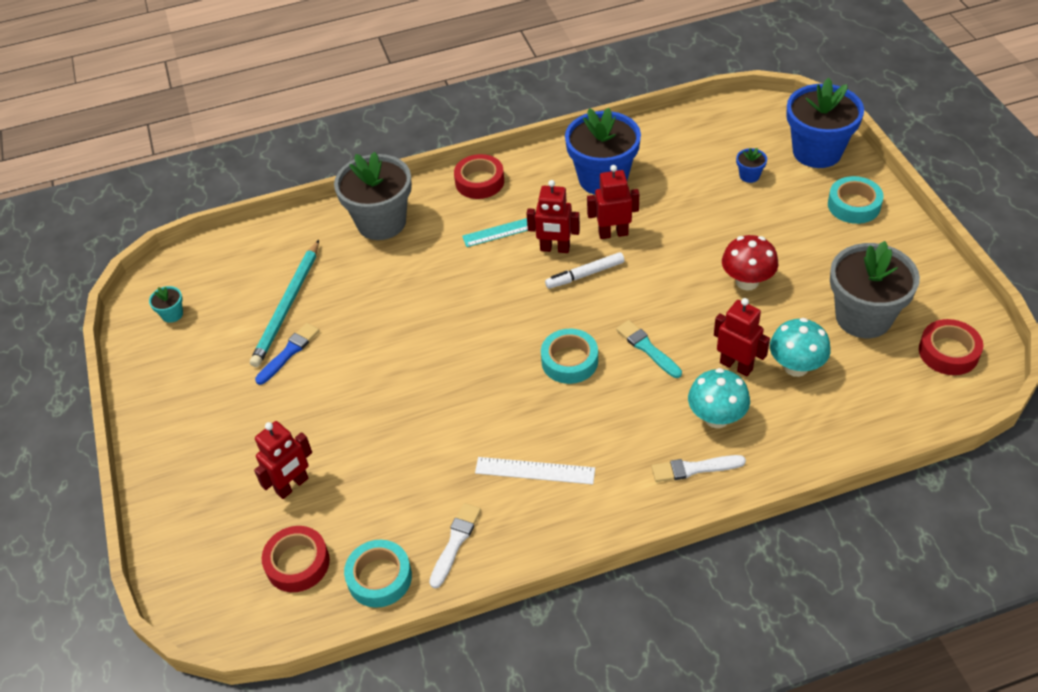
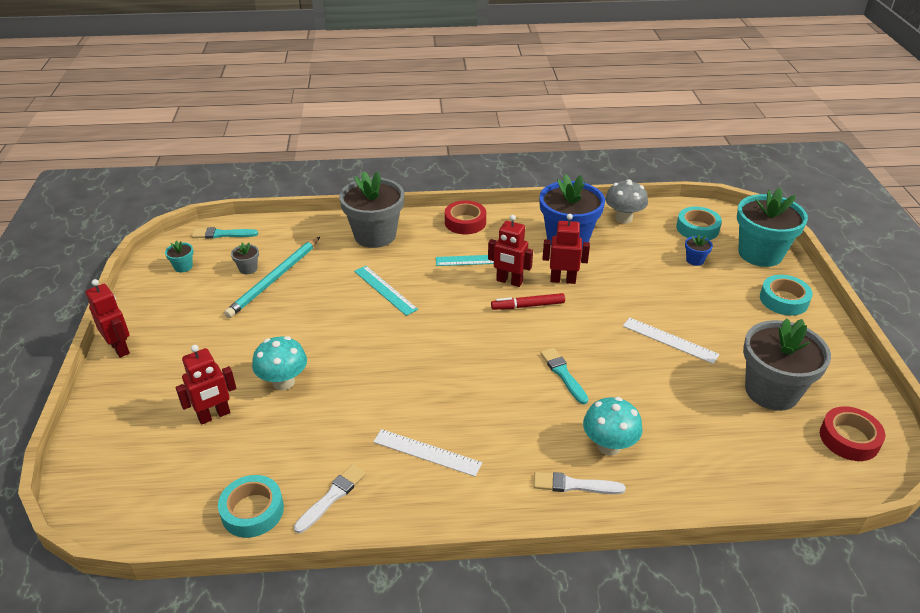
camera: 10 degrees right, 10 degrees down
(199, 261) = (222, 234): none -> turquoise brush
(250, 299) = (248, 268): none -> grey flower pot
(289, 352) = (259, 313): blue brush -> none
(297, 563) = (188, 480): red tape -> none
(420, 291) = (385, 290): none -> turquoise ruler
(569, 361) = (491, 369): turquoise tape -> turquoise tape (697, 228)
(585, 275) = (528, 306): white marker -> red marker
(657, 137) = (623, 218): none -> grey mushroom
(736, 365) = (640, 406): red robot -> red robot (120, 348)
(747, 281) = (670, 340): red mushroom -> white ruler
(796, 367) = (696, 419): turquoise mushroom -> turquoise mushroom (283, 382)
(817, 151) = (760, 253): blue flower pot -> turquoise flower pot

